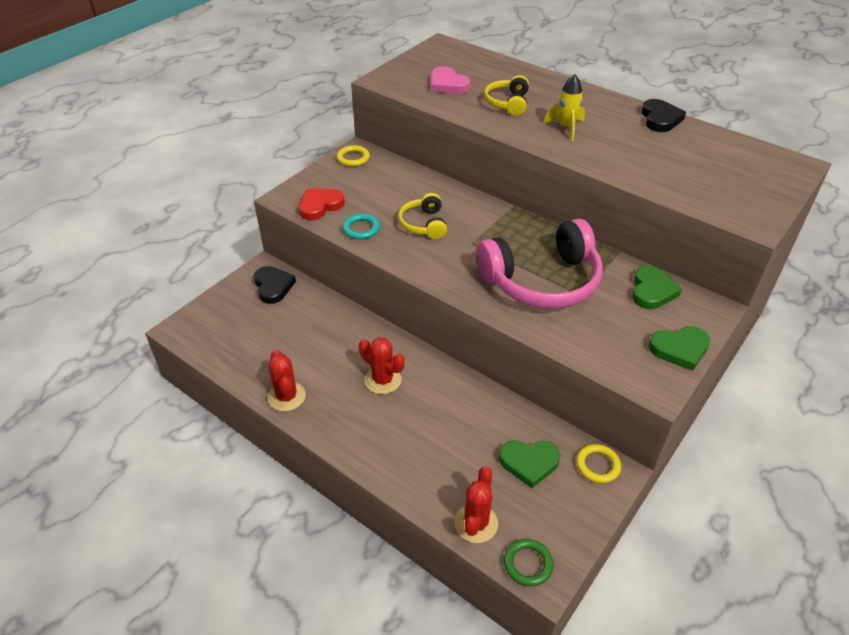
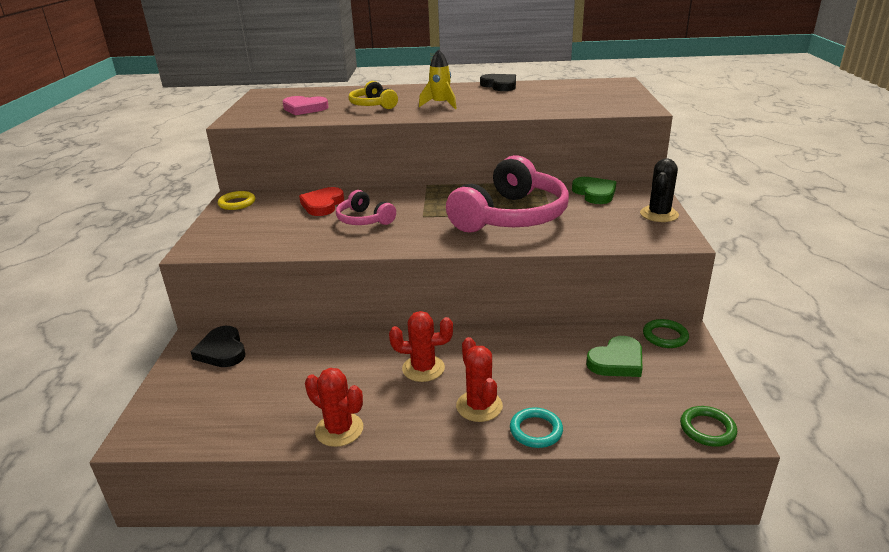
camera: 35 degrees left, 15 degrees down
(273, 286) = (222, 351): black heart -> black heart turned 150 degrees counterclockwise
(320, 206) = (242, 242): red heart -> red heart (322, 205)
(361, 229) = (307, 242): turquoise ring -> turquoise ring (536, 430)
(424, 224) = (364, 220): yellow headphones -> pink headphones
(476, 523) = (633, 426): red cactus -> red cactus (479, 406)
(598, 465) = (665, 336): yellow ring -> green ring
(679, 349) = (659, 214): green heart -> black cactus

